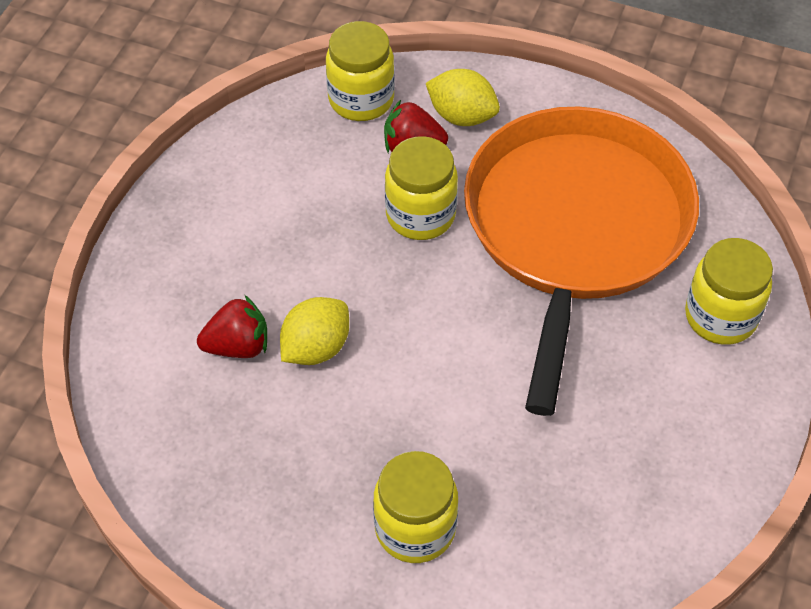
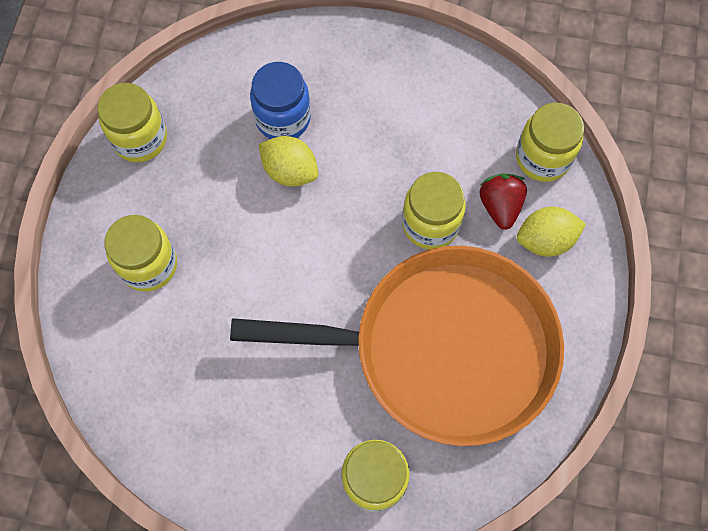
camera: 80 degrees right, 15 degrees up
(220, 522) = (140, 139): none -> yellow jar
(238, 346) = (283, 119): red strawberry -> blue jar
(462, 116) = (545, 240): yellow lemon -> yellow lemon turned 60 degrees clockwise

